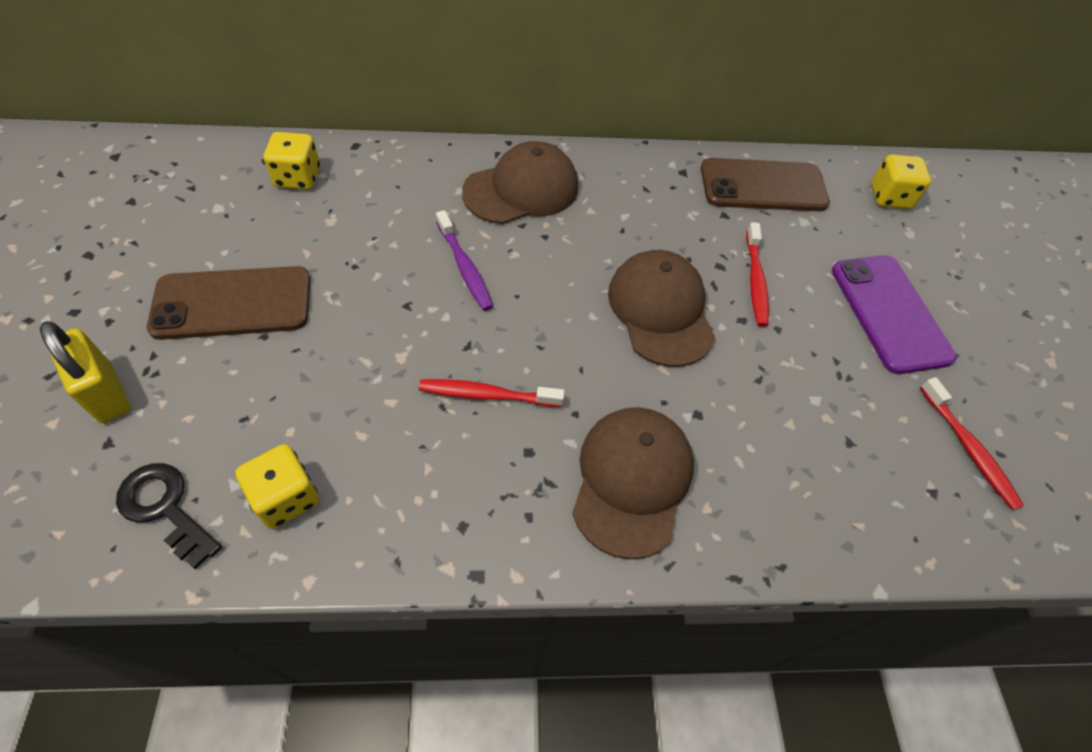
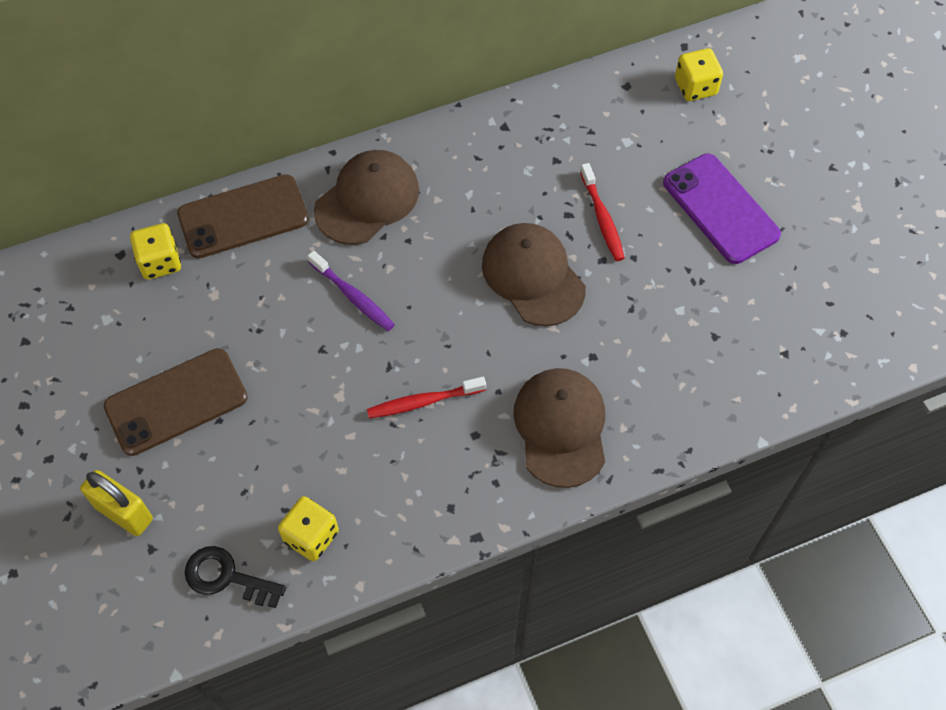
camera: 15 degrees left, 5 degrees up
(763, 186) = (580, 116): brown phone -> brown phone (243, 217)
(968, 448) = (804, 307): red toothbrush -> none

